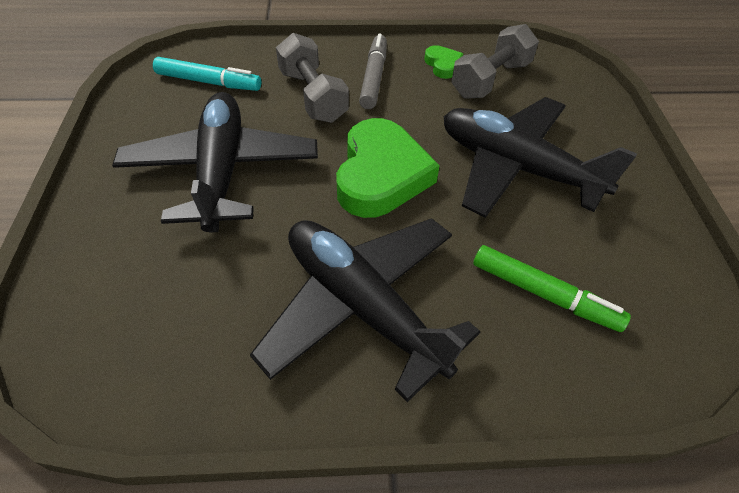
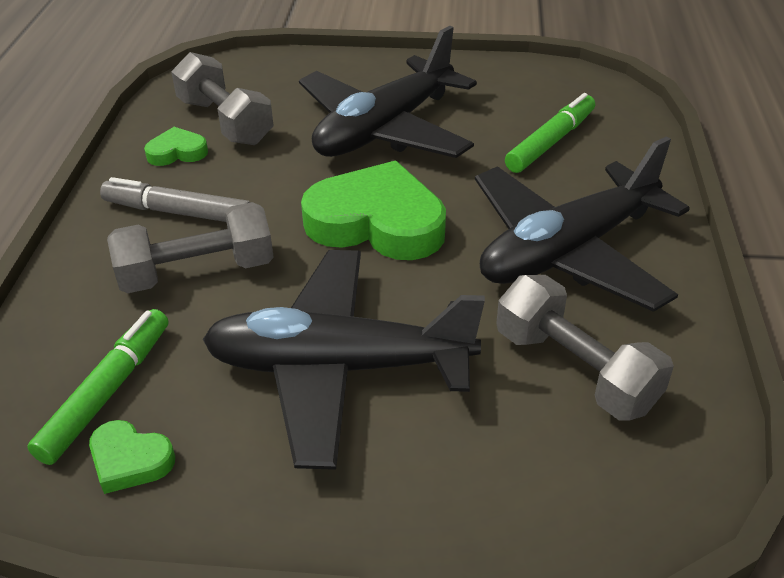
camera: 80 degrees left, 10 degrees down
(158, 99) = (130, 460): none -> green heart
(208, 82) = (106, 393): turquoise marker -> green marker
(209, 308) = (575, 370): none -> grey dumbbell

